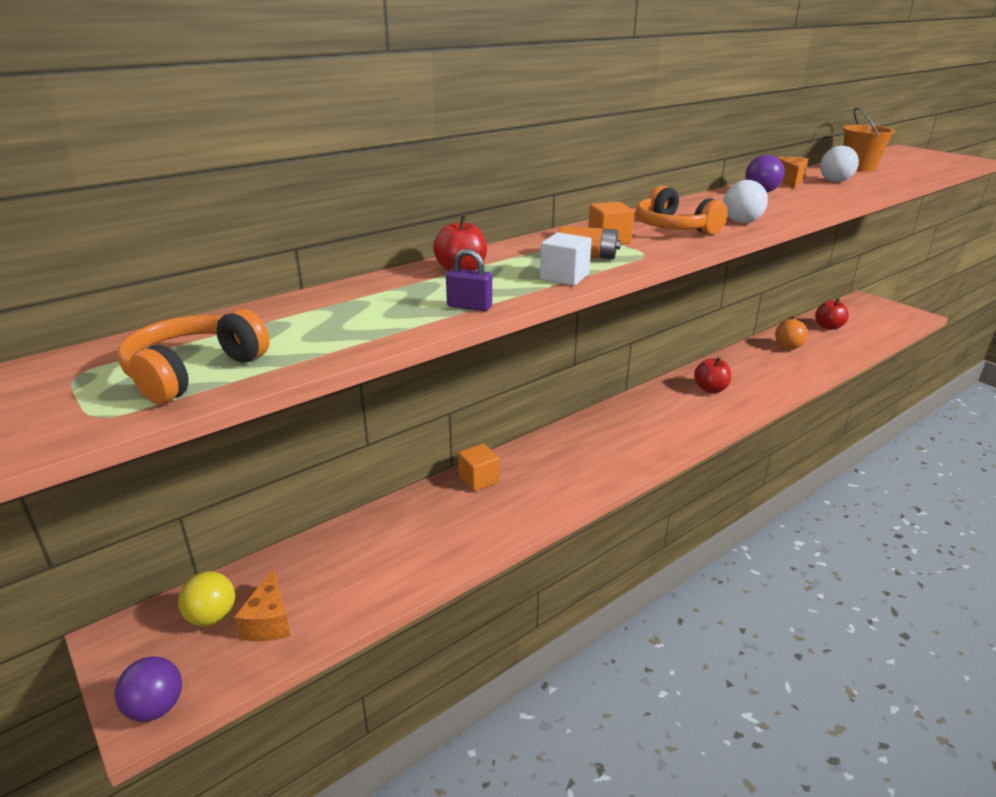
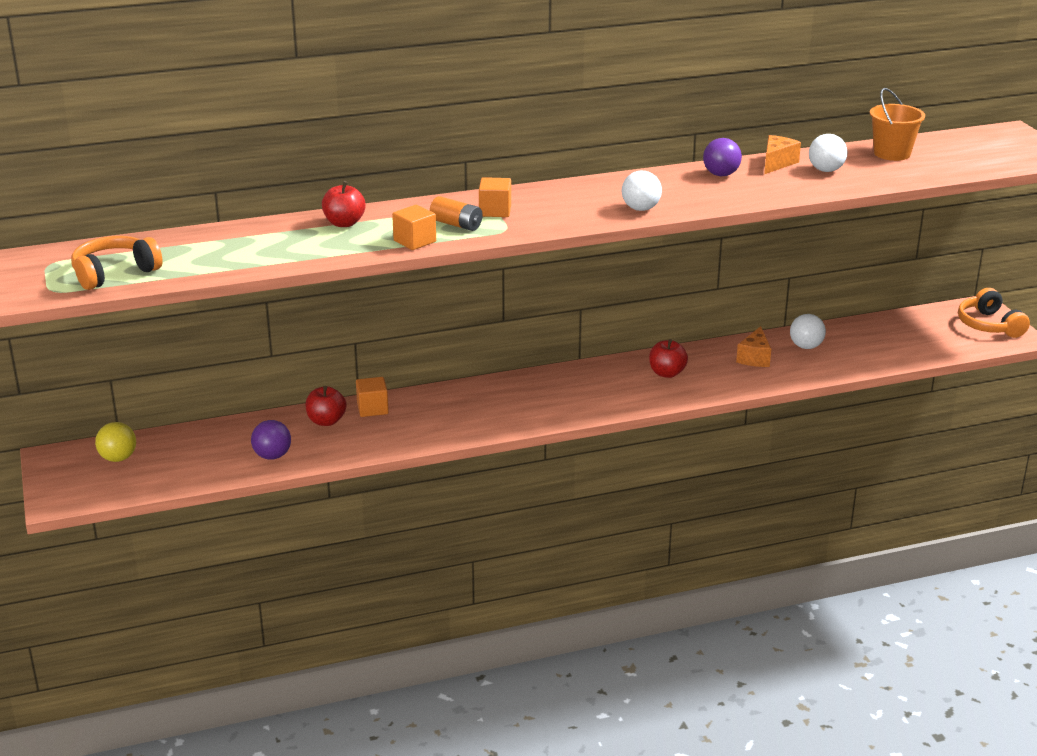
camera: 20 degrees right, 0 degrees up
(156, 708) = (64, 498): purple ball -> purple ball (272, 456)
(269, 621) = (154, 469): orange cheese -> orange cheese (754, 358)
(469, 306) = (319, 255): purple padlock -> none
(564, 277) = (414, 241): white cube -> orange cube
(674, 228) = (569, 206): orange headphones -> orange headphones (989, 325)
(788, 347) = (806, 346): orange ball -> white ball
(828, 327) = (886, 332): red apple -> red apple (326, 421)

